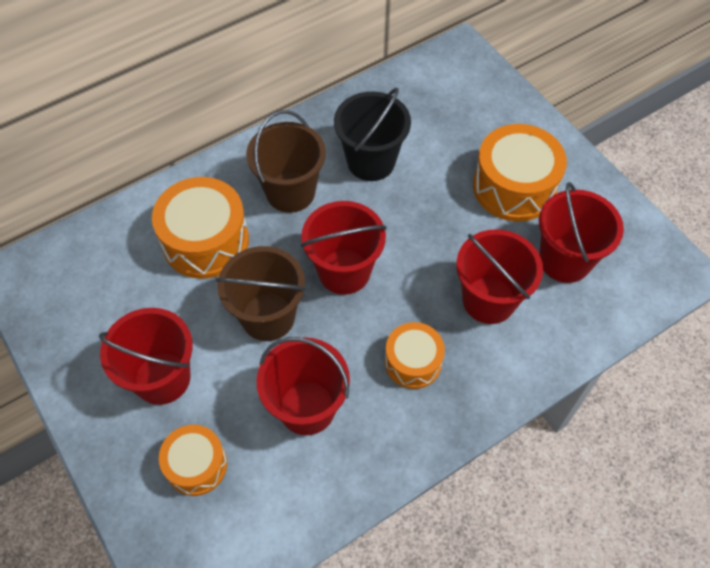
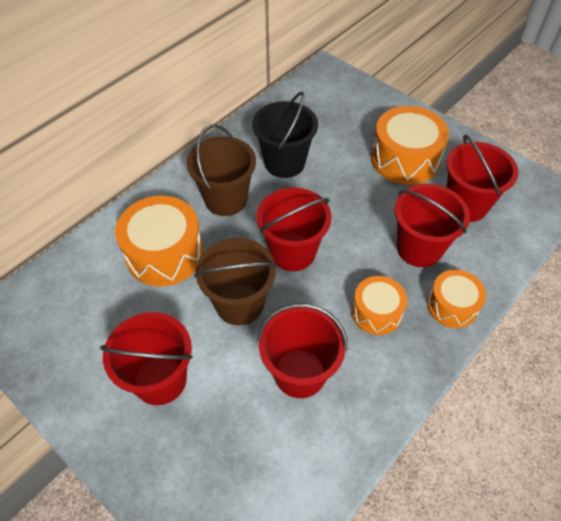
camera: 15 degrees left, 5 degrees down
(196, 465) = (216, 451): orange drum -> orange drum (452, 305)

